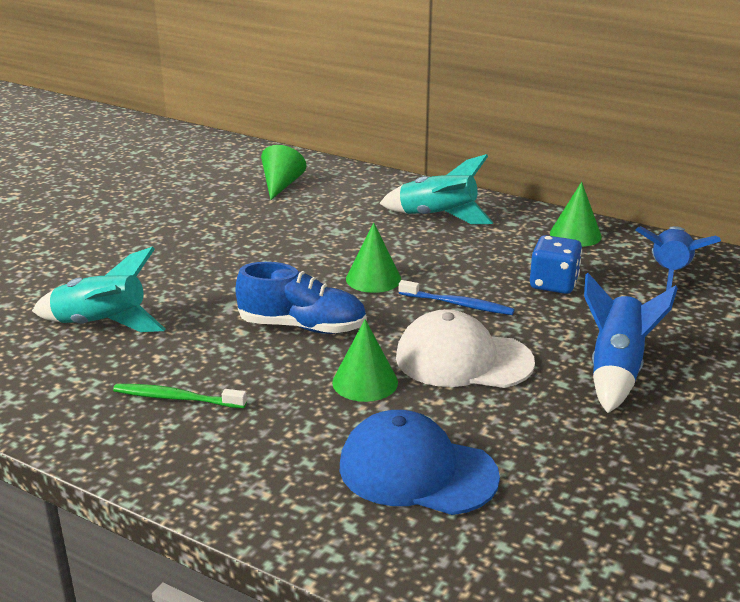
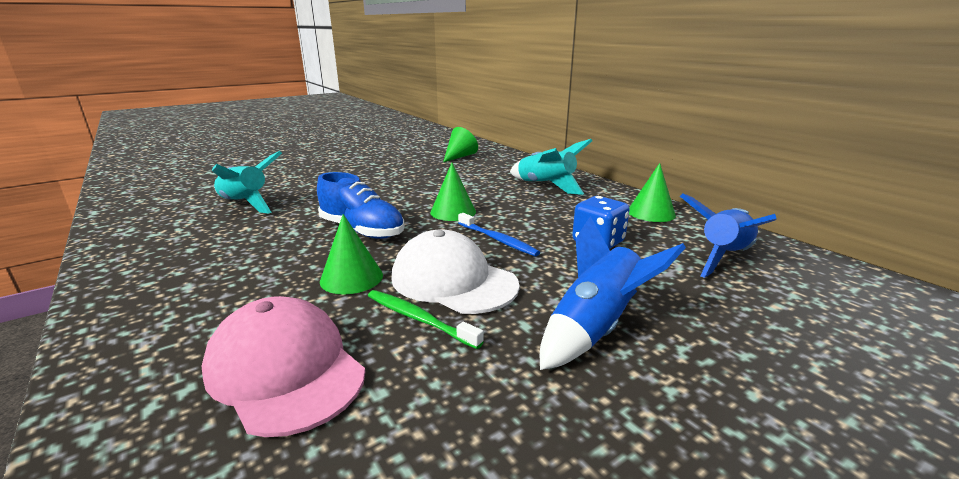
camera: 25 degrees right, 5 degrees down
(176, 398) = (210, 255): green toothbrush -> green toothbrush (418, 319)
(417, 471) = (285, 369): blue cap -> pink cap

